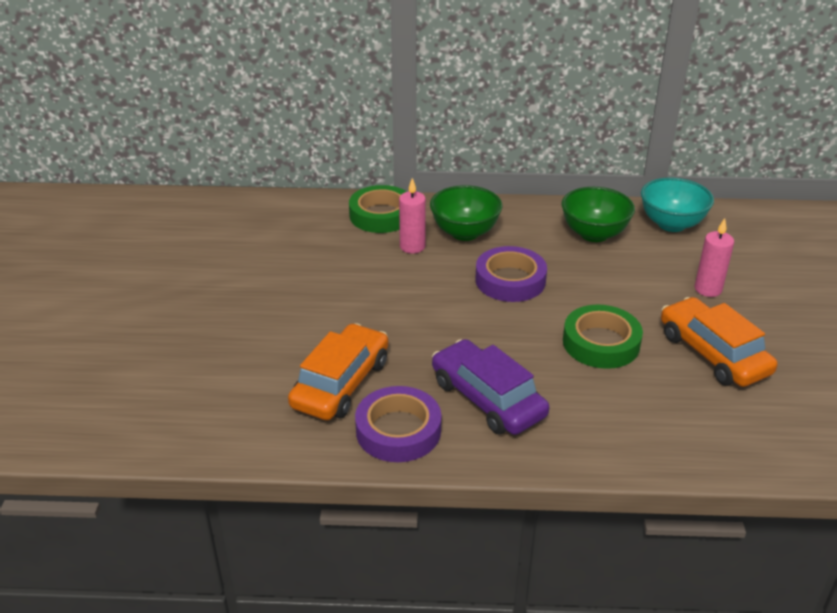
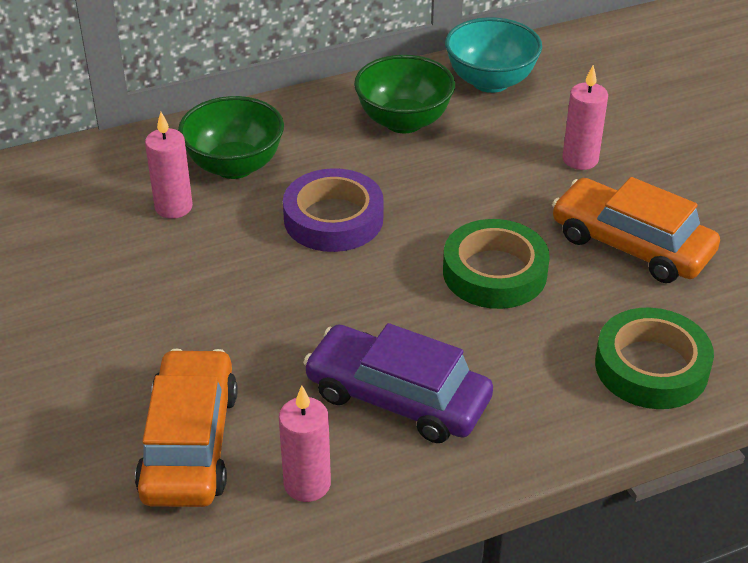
camera: 25 degrees left, 5 degrees up
(381, 215) = (102, 171): green tape -> green tape (651, 367)
(398, 430) = (307, 484): purple tape -> pink candle

